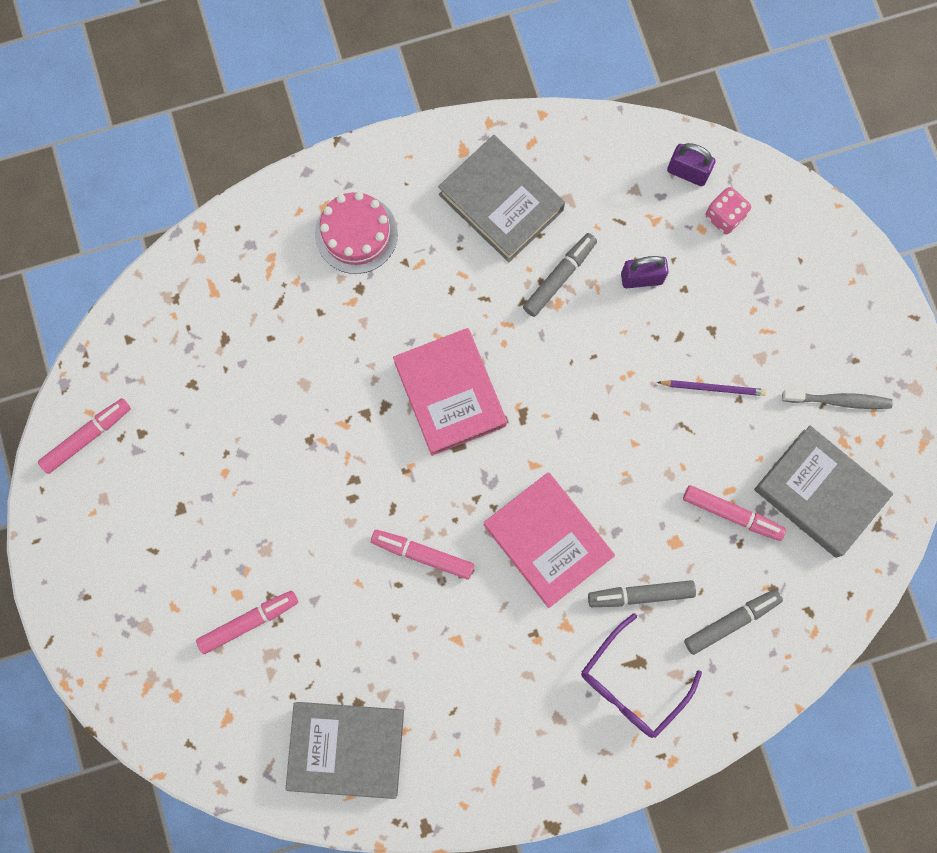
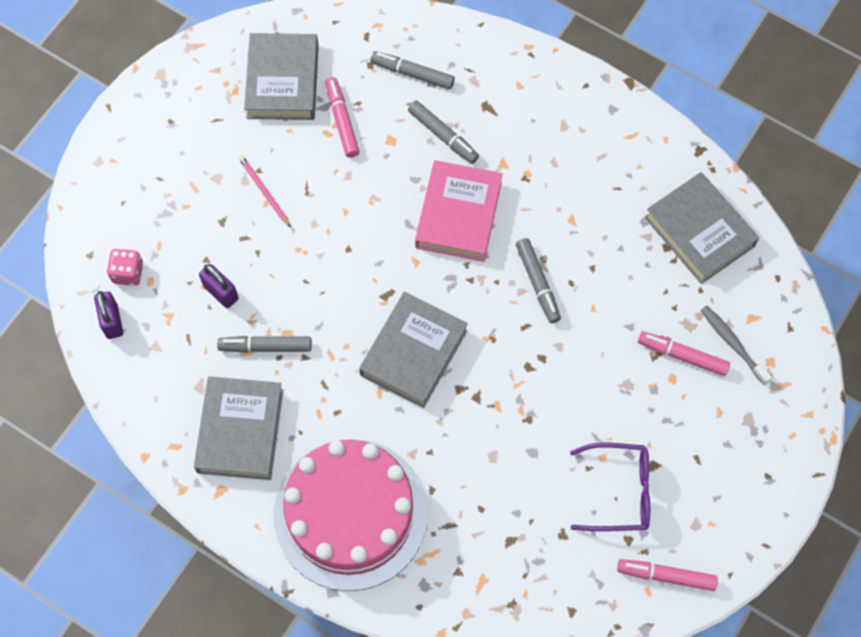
camera: 130 degrees left, 10 degrees down
(356, 234) = (350, 514): pink cake -> pink cake, size x1.93
(423, 554) = (537, 283): pink marker -> grey marker
(450, 394) = (413, 352): pink book -> grey book
(632, 684) = (504, 100): purple glasses -> purple glasses (619, 491)
(713, 388) = (264, 191): purple pencil -> pink pencil
(839, 401) = (208, 112): grey toothbrush -> grey toothbrush (732, 343)

